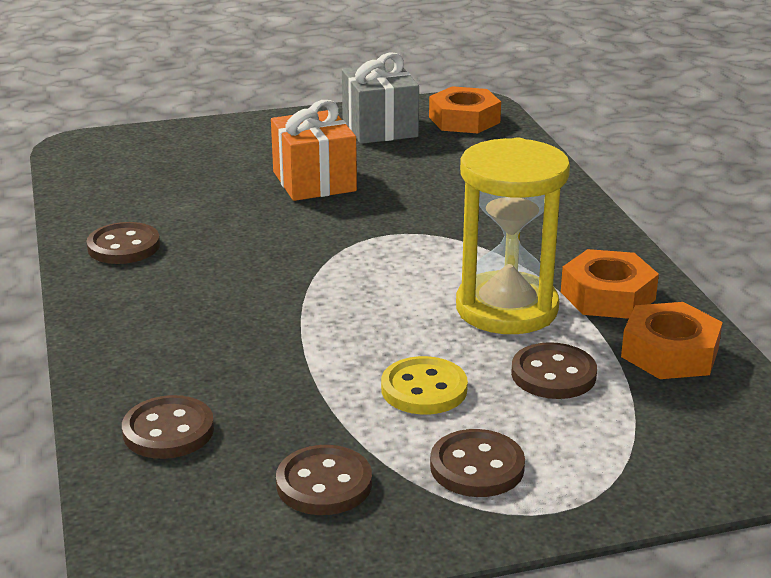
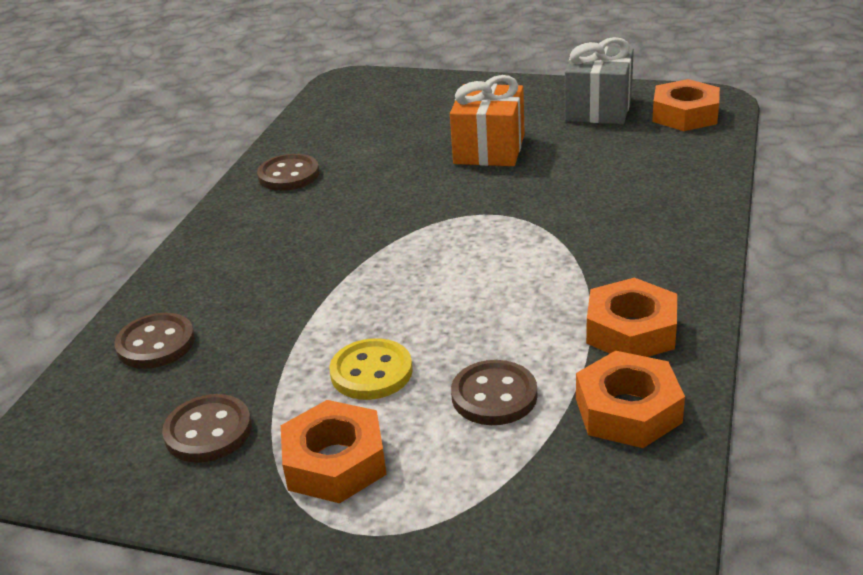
camera: 35 degrees right, 5 degrees up
(477, 467) = (335, 462): brown button -> orange nut
(506, 308) = (523, 316): yellow hourglass -> none

